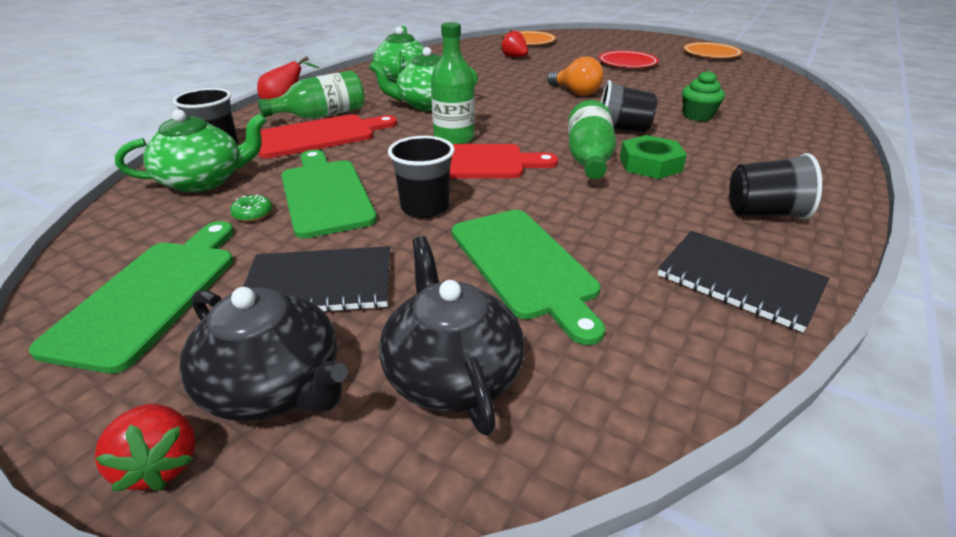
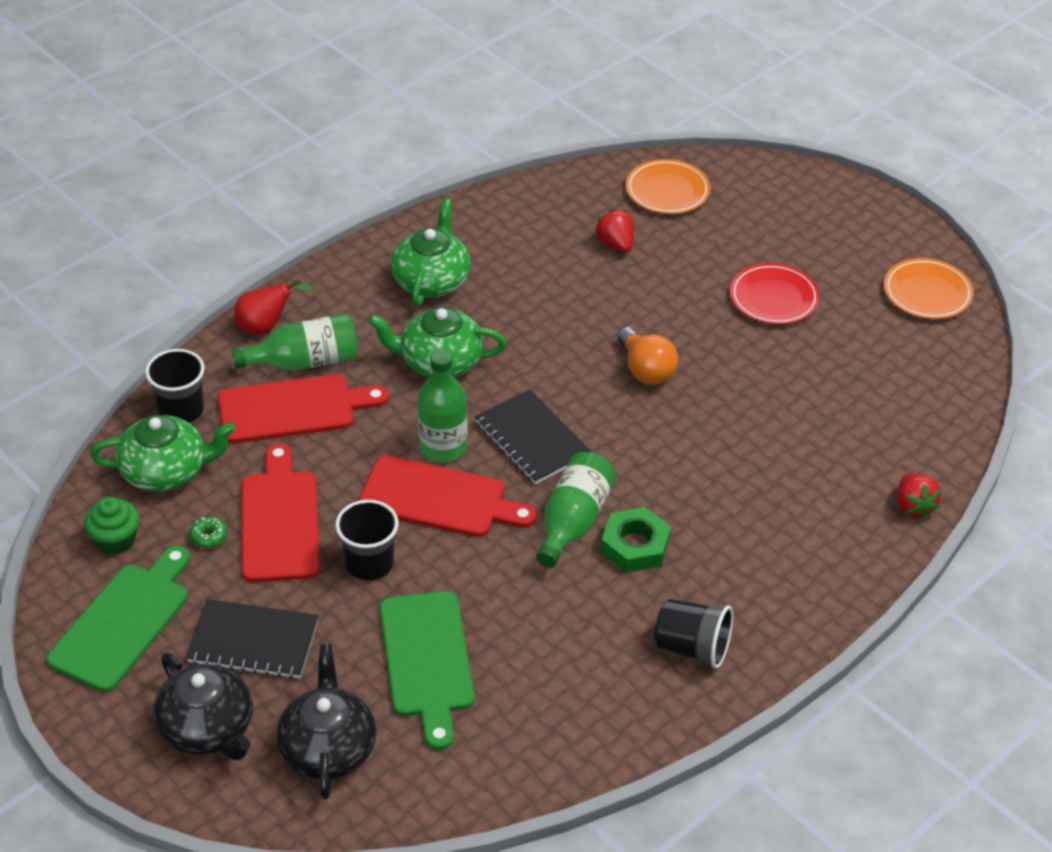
camera: 15 degrees right, 10 degrees up
(161, 464) = (136, 766): red strawberry -> red strawberry (913, 506)
(325, 194) = (280, 521): green cutting board -> red cutting board
(622, 129) = (649, 471): black cup -> none
(697, 116) = (765, 461): green cupcake -> green cupcake (116, 540)
(739, 281) = (596, 721): black notebook -> black notebook (532, 439)

